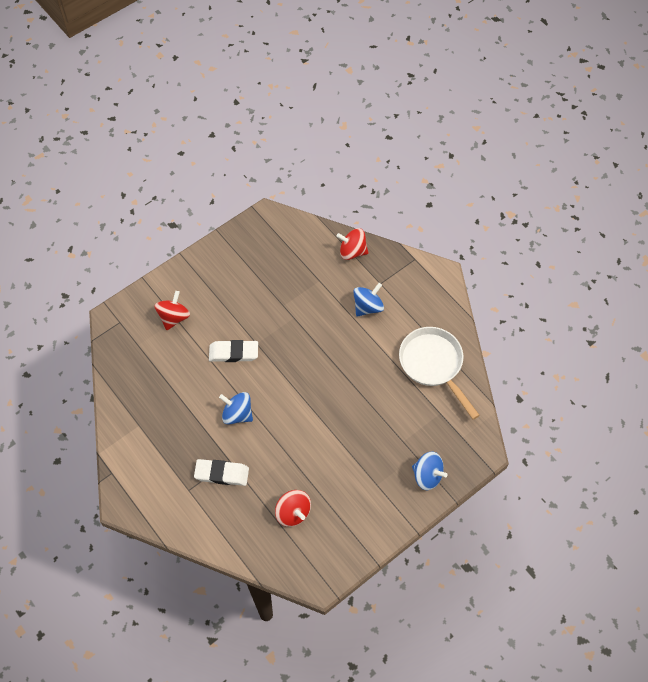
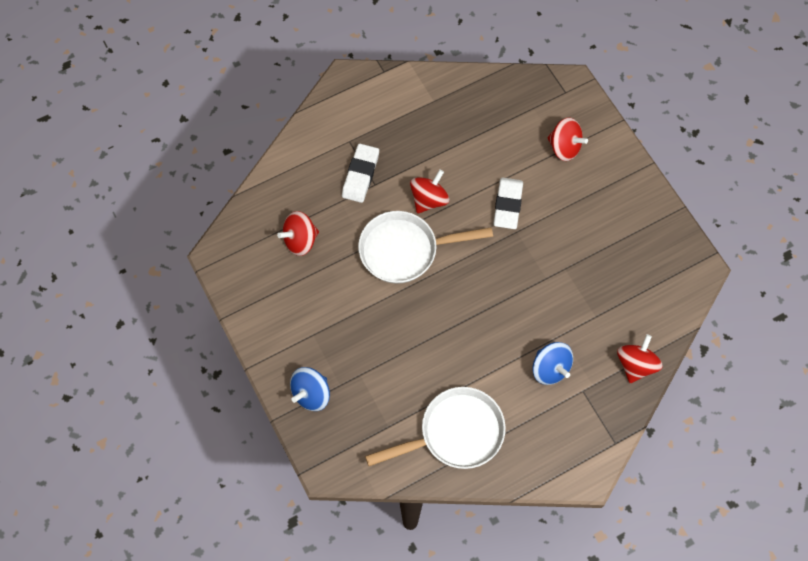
camera: 100 degrees right, 5 degrees up
(237, 414) = (429, 199): blue spinning top -> red spinning top
(288, 425) = (405, 250): none -> white pan

